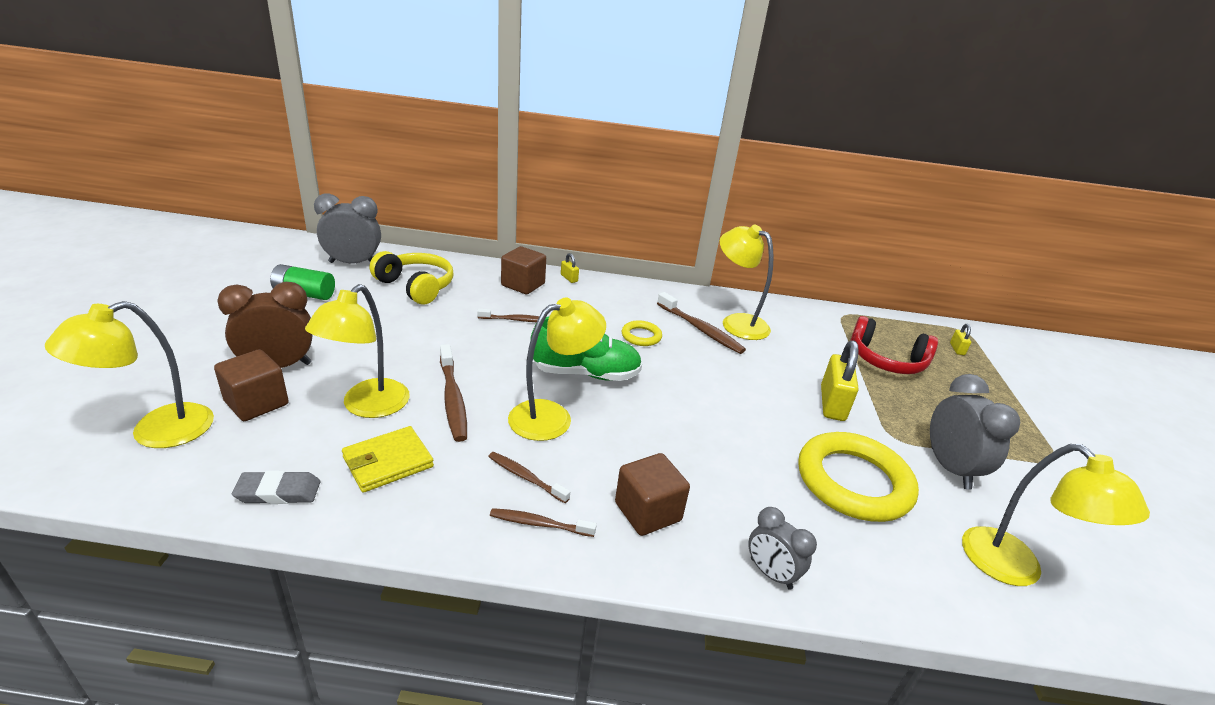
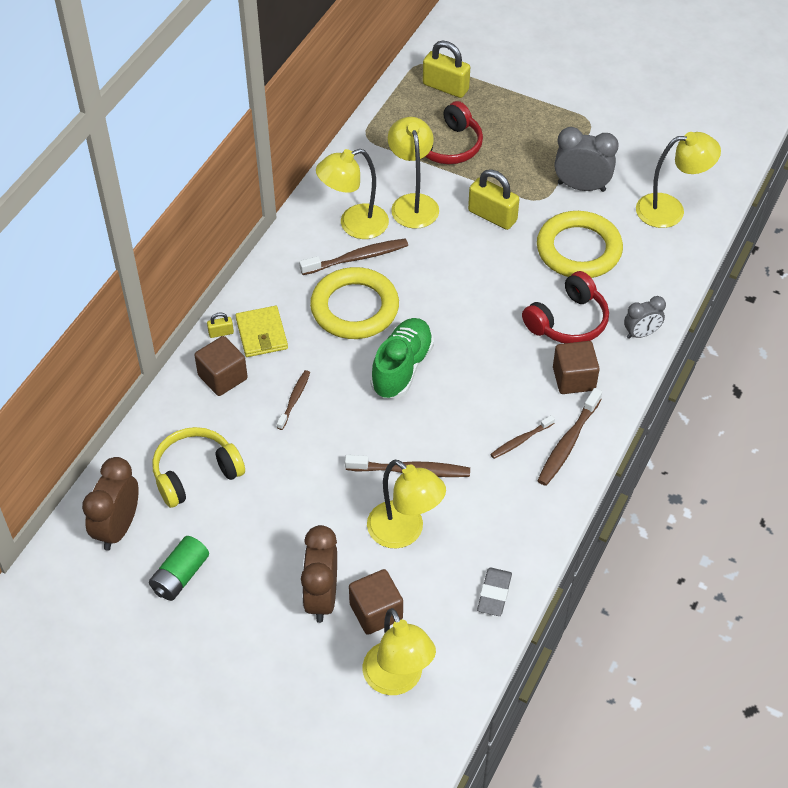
camera: 65 degrees left, 20 degrees up
(353, 263) = (118, 528): grey clock -> brown clock
(388, 462) = (479, 524): yellow wallet -> yellow wallet (261, 334)
(539, 524) = (568, 443): brown toothbrush -> brown toothbrush, size x1.61
(552, 416) = (454, 407): yellow lamp -> yellow lamp (413, 203)
(641, 336) = (354, 308): yellow ring -> yellow ring, size x2.17
(735, 490) = (568, 321): none -> red headphones
(957, 349) = (445, 87): yellow padlock -> yellow padlock, size x2.13

